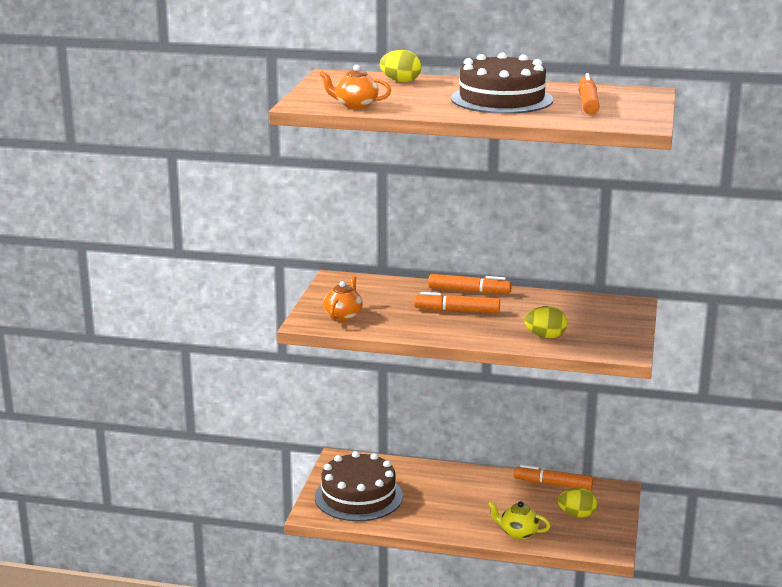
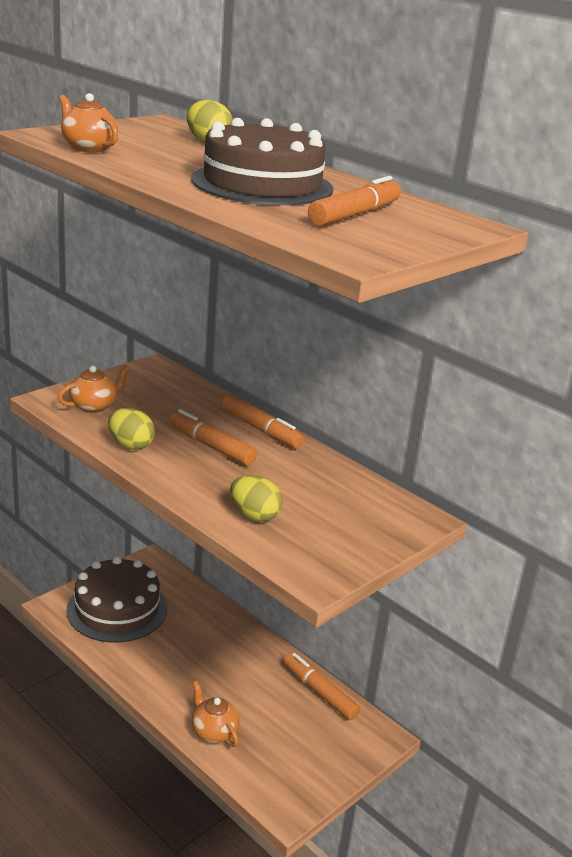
camera: 30 degrees right, 5 degrees up
(518, 533) = (213, 731): yellow teapot -> orange teapot
(577, 515) = (301, 743): yellow egg -> yellow egg (130, 445)

